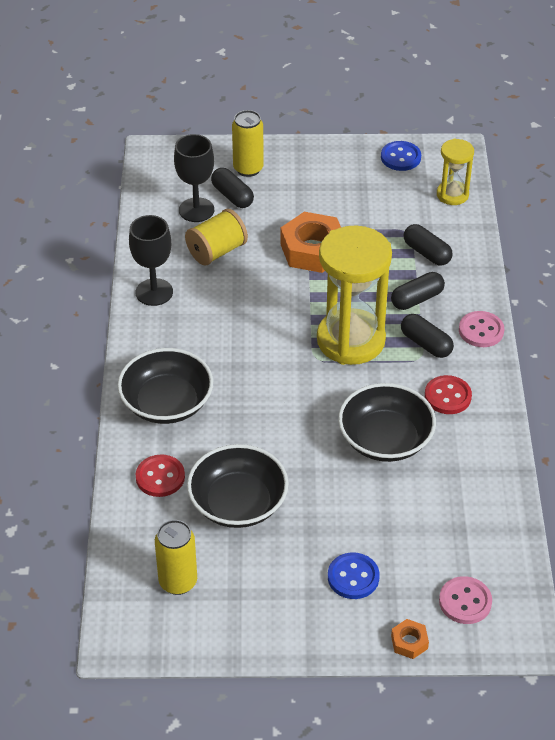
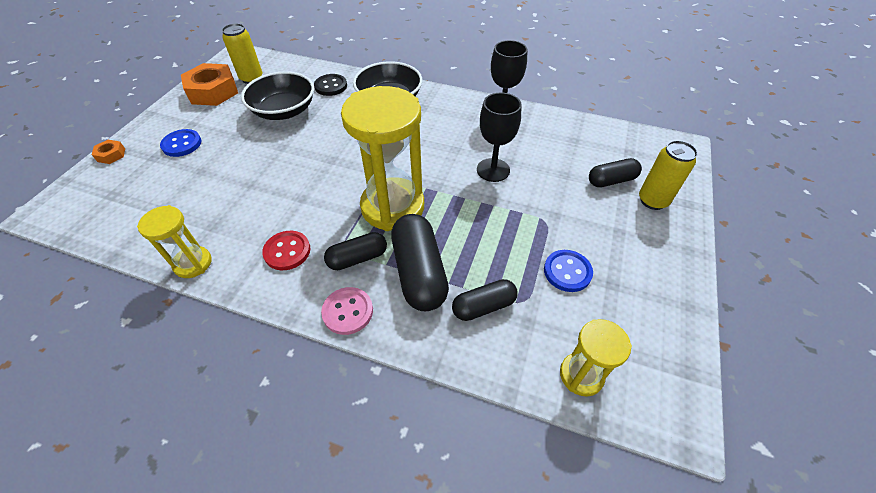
camera: 110 degrees right, 5 degrees up
(160, 477) = (331, 86): red button -> black button
(196, 210) = (595, 155): black goblet -> black goblet (493, 170)
(217, 251) = (537, 155): yellow spool -> none
(312, 250) = (520, 215): orange nut -> orange nut (213, 91)
(385, 439) = (275, 195): black bowl -> none
(400, 157) = (665, 343): blue button -> blue button (567, 272)
(417, 299) = (419, 272): black capsule -> black capsule, size x1.66
(465, 601) = (105, 191): pink button -> none
(501, 459) = (193, 263): none -> yellow hourglass

